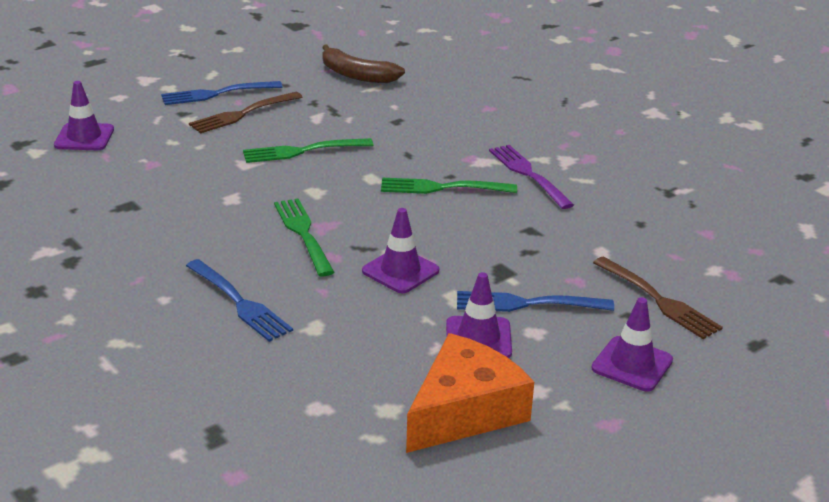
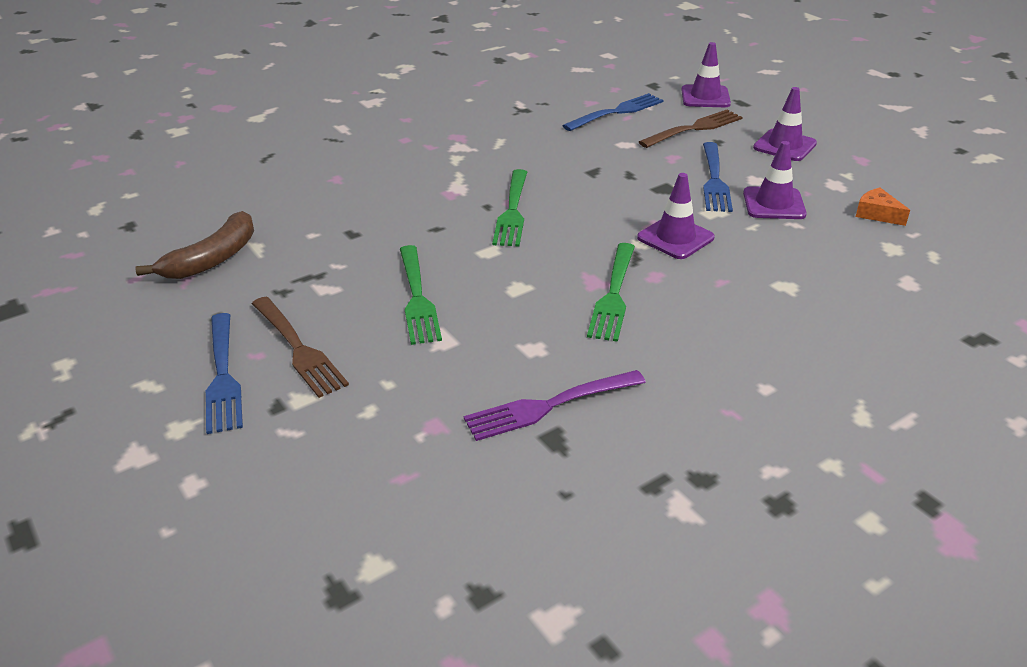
camera: 85 degrees left, 5 degrees up
(84, 137) = (334, 510): purple traffic cone -> purple traffic cone (705, 97)
(238, 302) = (757, 334): blue fork -> blue fork (616, 112)
(304, 234) = (613, 294): green fork -> green fork turned 60 degrees counterclockwise
(464, 411) = (877, 214): orange cheese -> orange cheese, size x0.44
(529, 175) = (488, 166): purple fork -> purple fork (550, 405)

